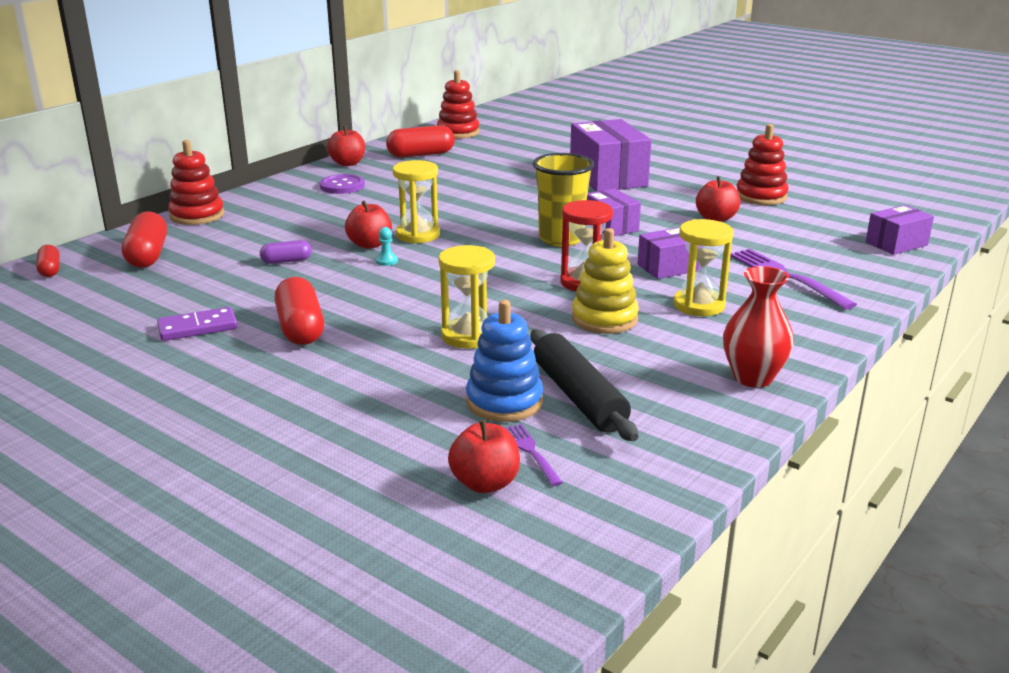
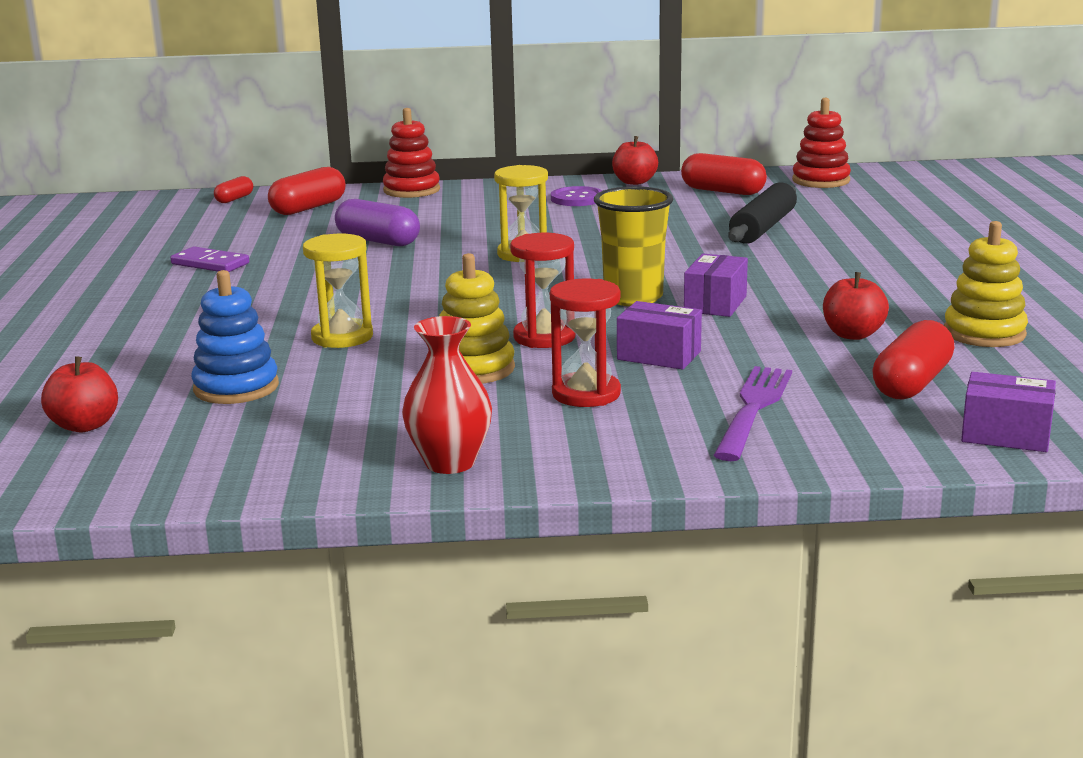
camera: 50 degrees right, 5 degrees down
(286, 261) = (378, 241): purple capsule -> purple capsule, size x1.78
(300, 328) = (260, 288): red capsule -> red capsule (912, 383)
(369, 244) = (467, 249): red apple -> none
(386, 261) = (443, 265): turquoise pawn -> none
(531, 452) = (159, 424): purple fork -> none
(579, 397) = (288, 409): black rolling pin -> black rolling pin (763, 227)
(608, 177) = (854, 262): purple box -> none
(699, 305) = (586, 394): yellow hourglass -> red hourglass
(761, 196) = (984, 333): red stacking toy -> yellow stacking toy

